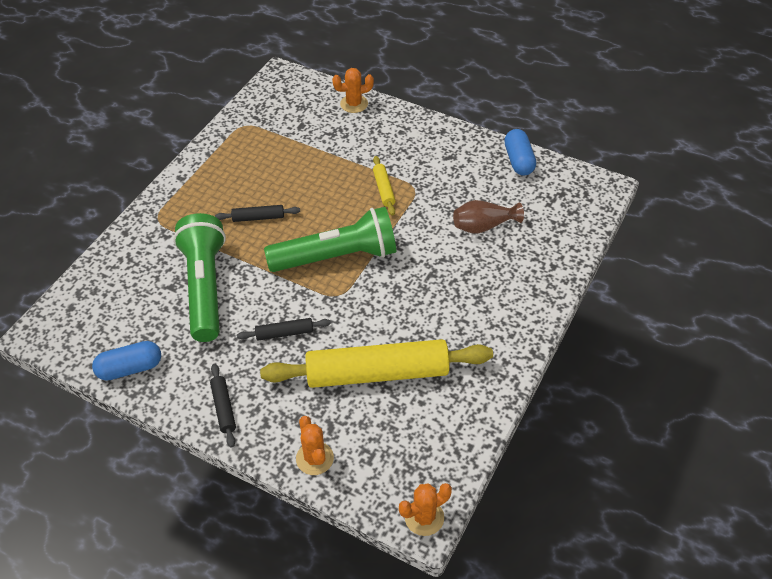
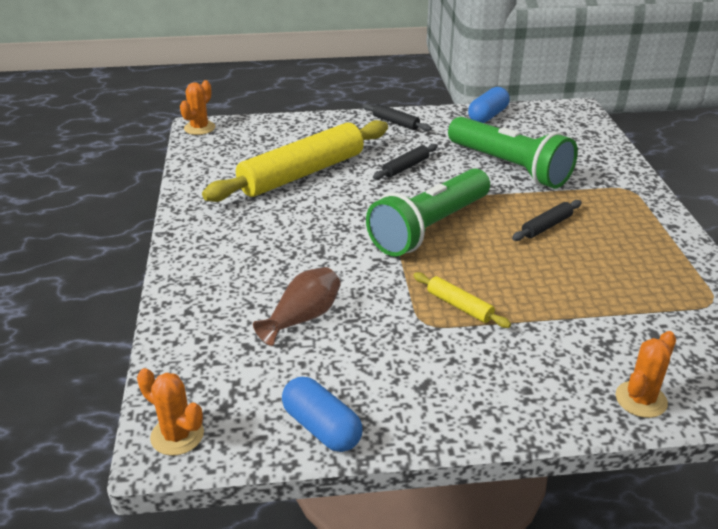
camera: 145 degrees right, 15 degrees down
(314, 458) = (303, 125): orange cactus -> orange cactus (177, 435)

